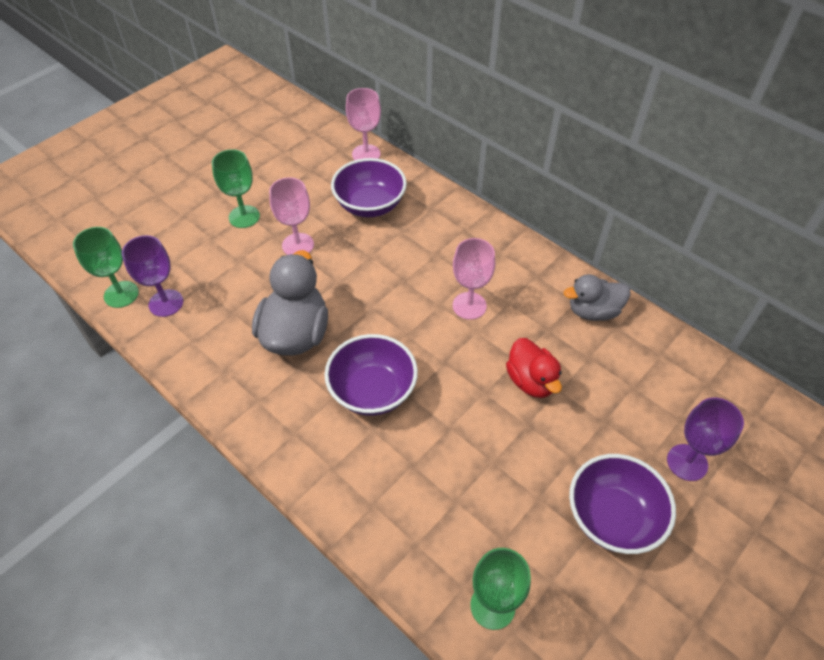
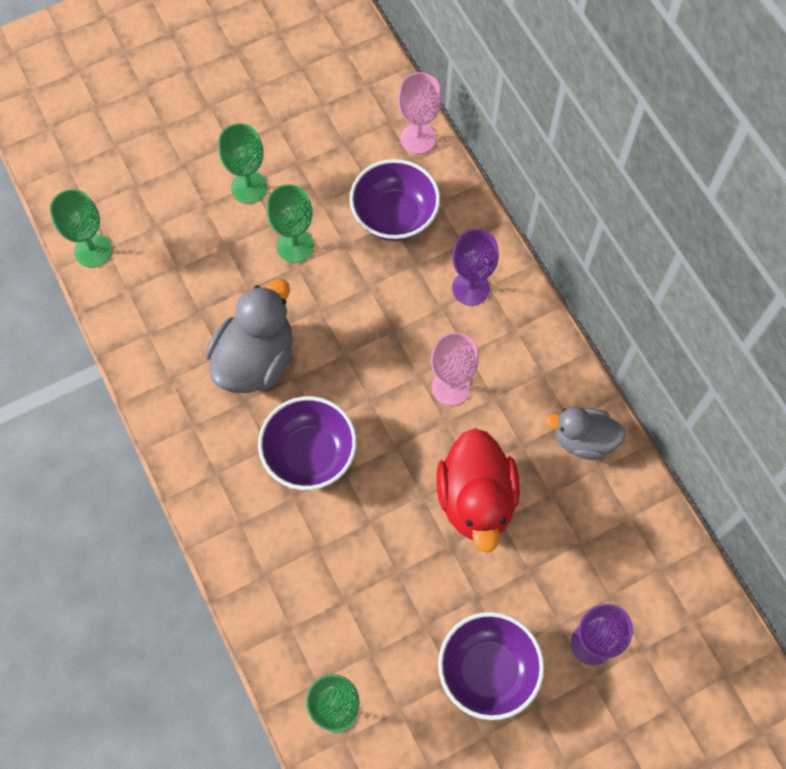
camera: 20 degrees right, 15 degrees up
(166, 303) = (135, 277): purple goblet -> purple goblet (470, 288)
(298, 245) = (295, 246): pink goblet -> green goblet
(531, 381) = (476, 499): red duck -> red duck, size x1.56

